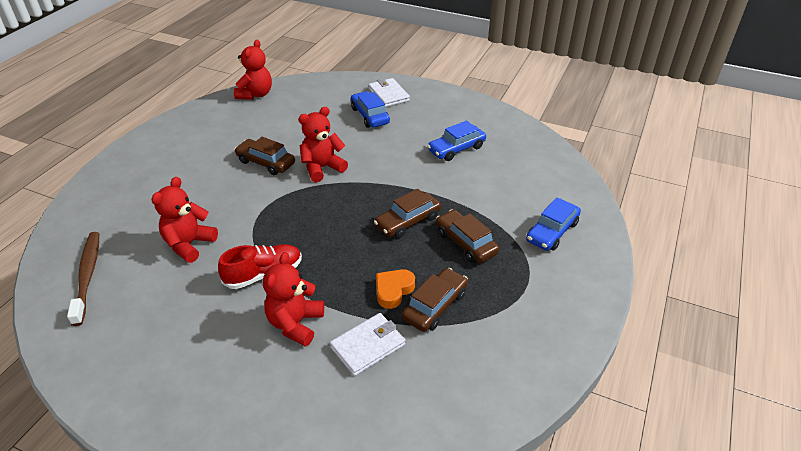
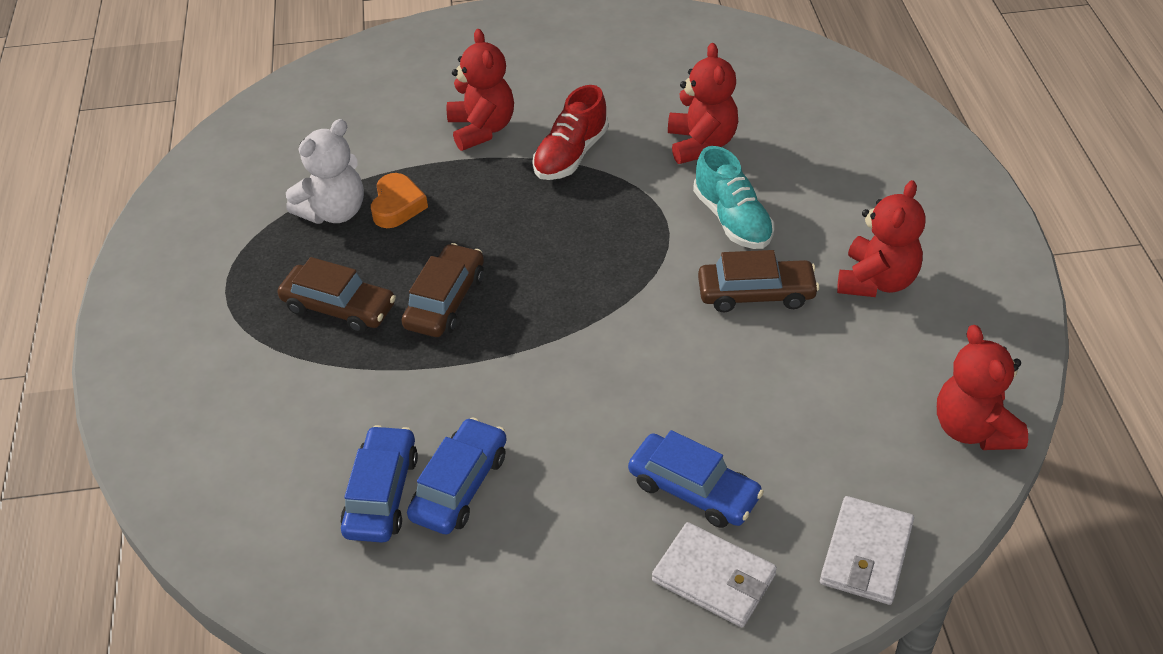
camera: 150 degrees right, 5 degrees up
(87, 276) = (763, 71): brown toothbrush -> none
(231, 197) = (732, 220): none -> turquoise shoe
(322, 168) = (657, 327): red teddy bear -> red teddy bear (876, 281)
(368, 346) = (384, 144): white wallet -> white wallet (866, 554)
(435, 306) = (334, 212): brown car -> white teddy bear
(552, 232) = (213, 385): blue car -> blue car (381, 494)

